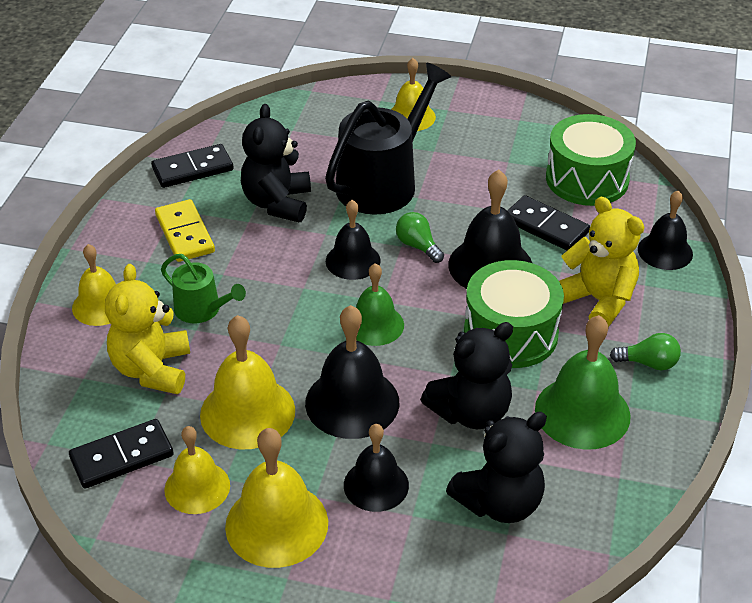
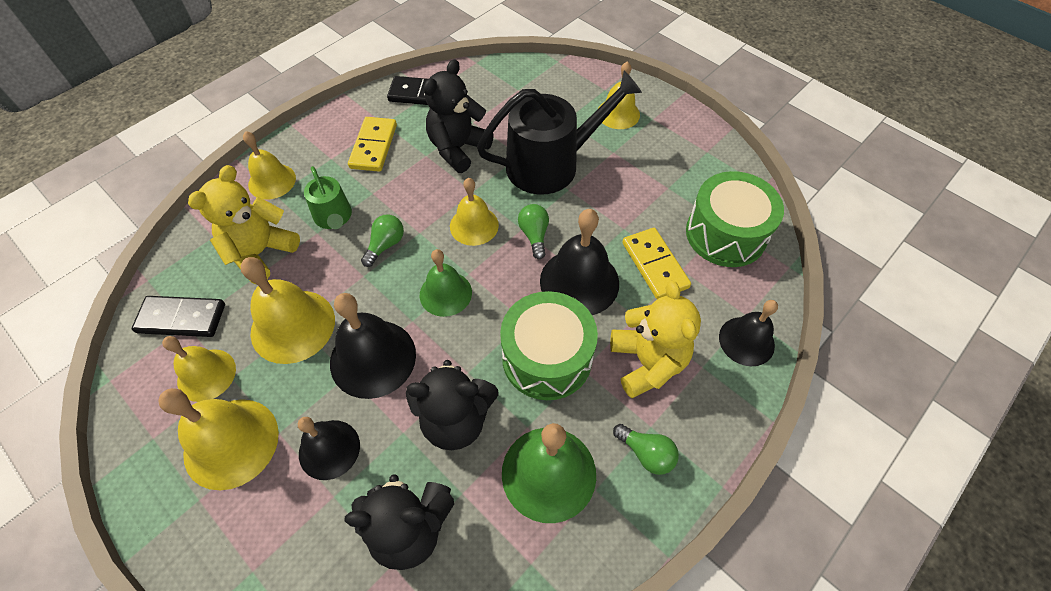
camera: 30 degrees right, 15 degrees up
(279, 311) = (385, 245): none -> green light bulb
(353, 261) = (474, 225): black bell -> yellow bell
(546, 226) = (655, 265): black domino -> yellow domino

